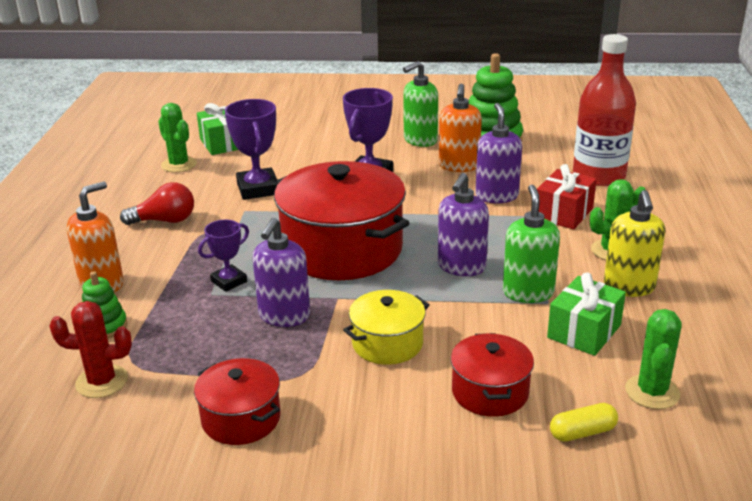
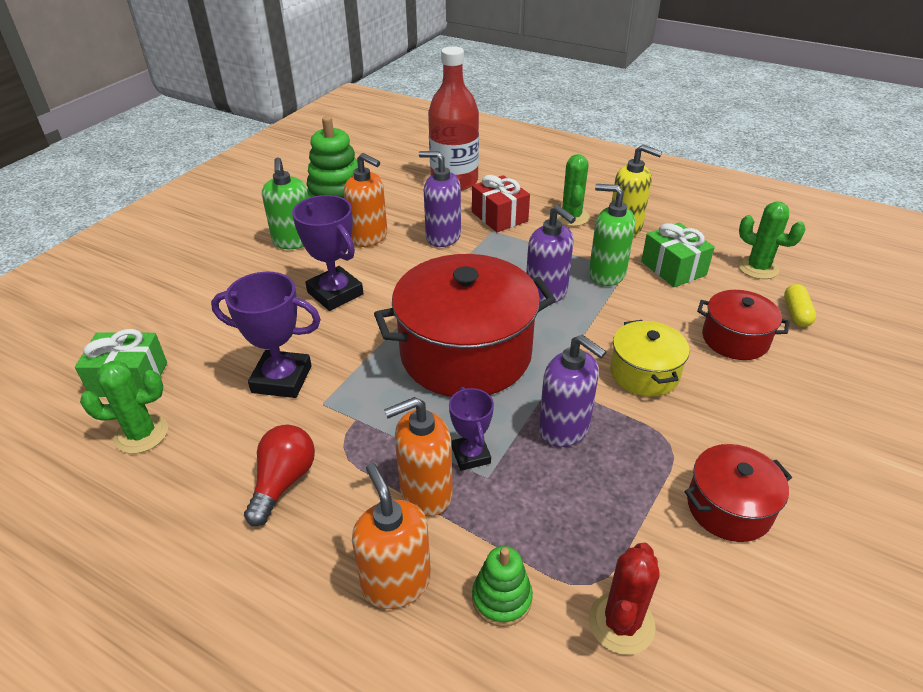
camera: 65 degrees left, 10 degrees up
(182, 273) = (425, 492): none -> orange soap dispenser

